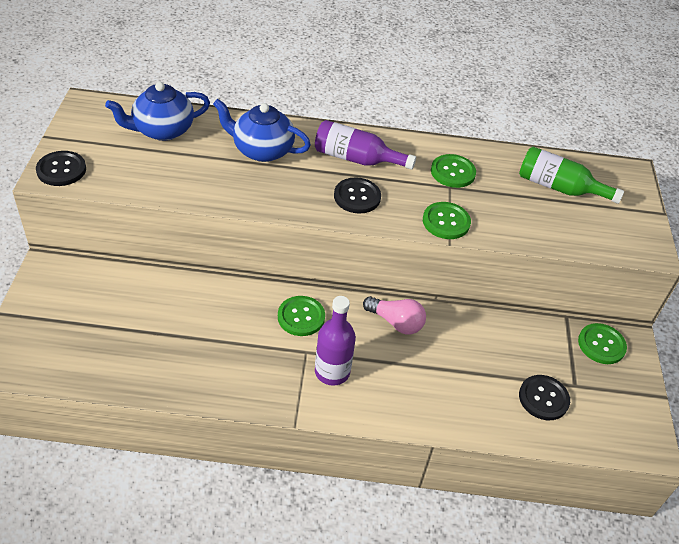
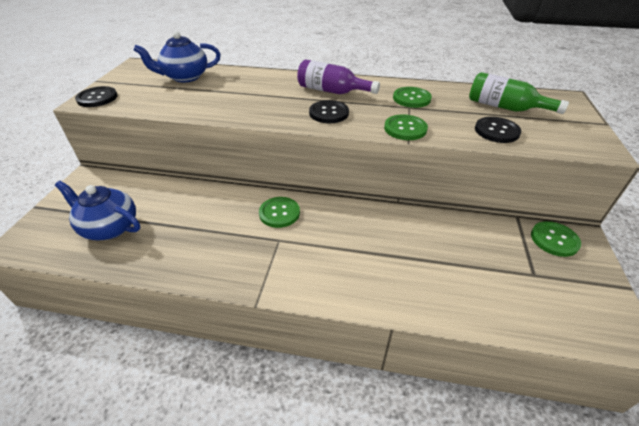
camera: 10 degrees right, 5 degrees down
(261, 150) = (257, 87): blue teapot -> blue teapot (109, 227)
(332, 372) = (299, 257): purple bottle -> none
(396, 322) = (361, 218): pink light bulb -> none
(543, 398) = (503, 286): black button -> black button (496, 131)

